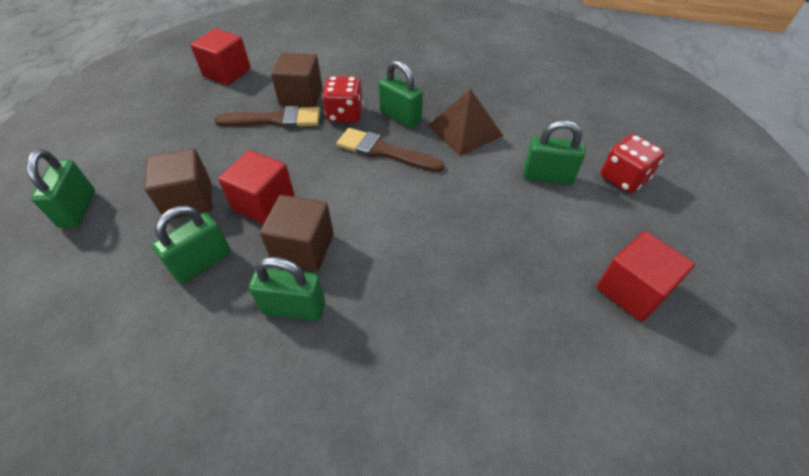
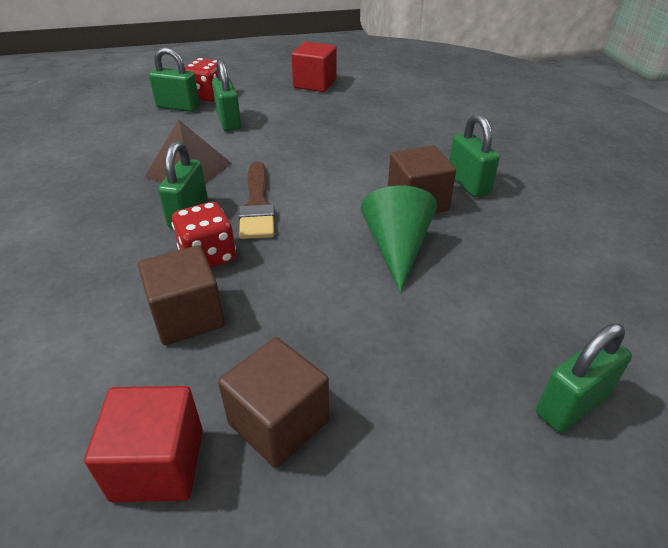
camera: 120 degrees left, 10 degrees down
(189, 200) = (450, 306): brown cube -> brown cube (278, 422)
(202, 263) = (495, 249): green padlock -> green padlock (178, 107)
(264, 203) = (397, 248): red cube -> green cone
(275, 120) = (258, 314): brown brush -> none

